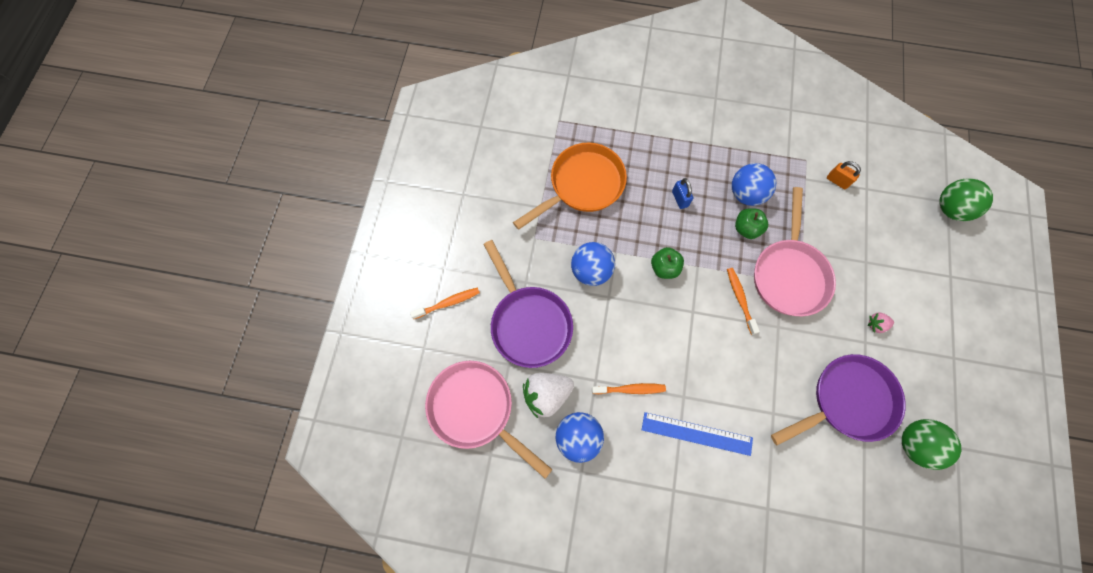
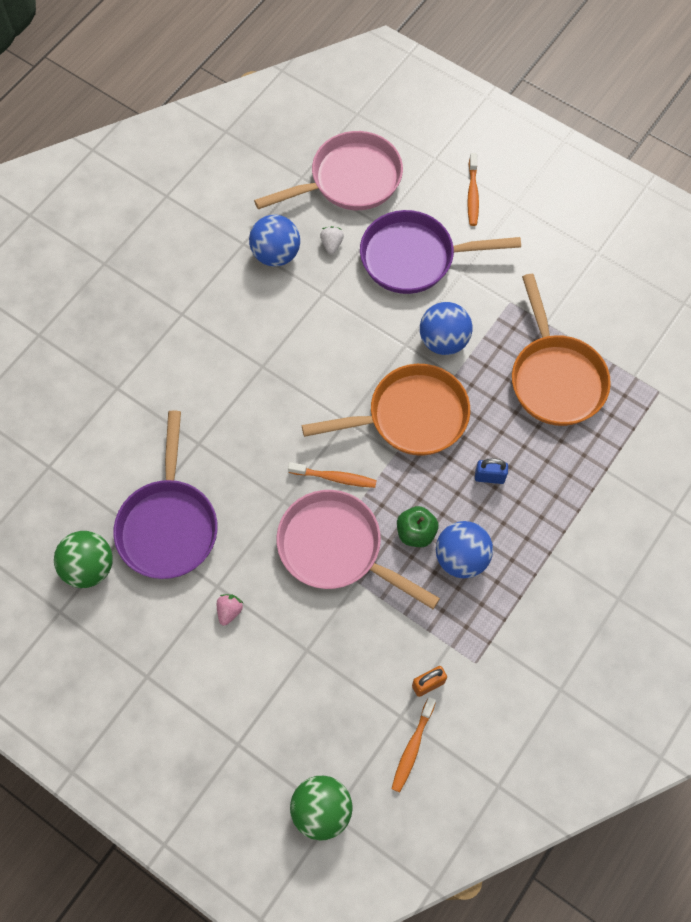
camera: 115 degrees right, 5 degrees down
(546, 394) = (331, 244): white strawberry -> white strawberry, size x0.49
(630, 389) = (296, 320): orange toothbrush -> orange toothbrush (412, 748)
(664, 268) = (410, 417): green apple -> orange pan
(696, 433) = (220, 360): blue ruler -> none

